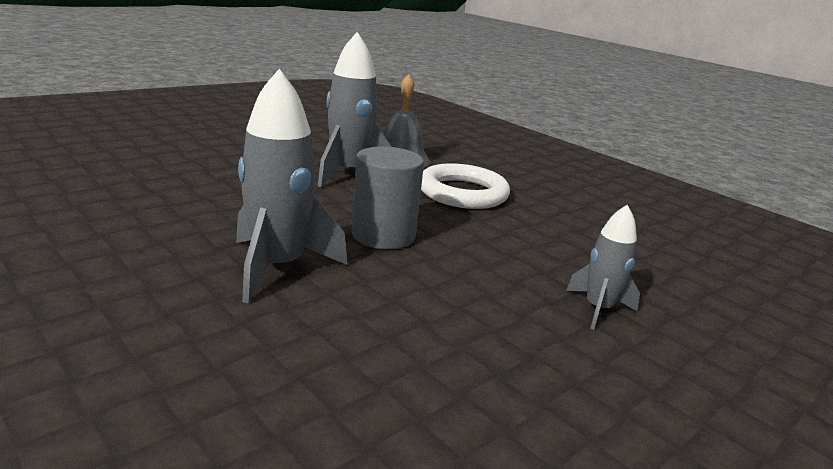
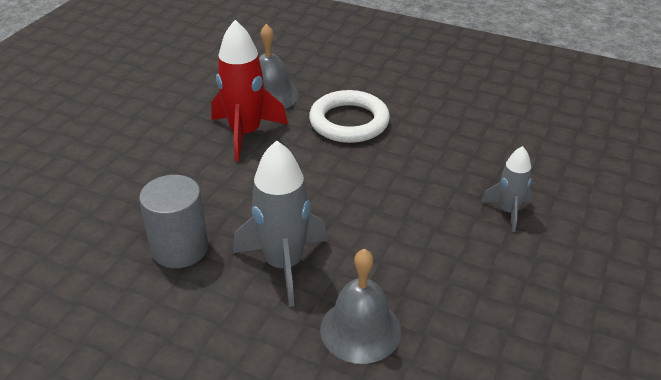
camera: 20 degrees left, 15 degrees up
(301, 352) = (360, 330): none -> grey bell
(348, 173) = (245, 134): grey rocket -> red rocket
(383, 235) = (328, 198): grey cylinder -> grey cylinder (180, 248)

